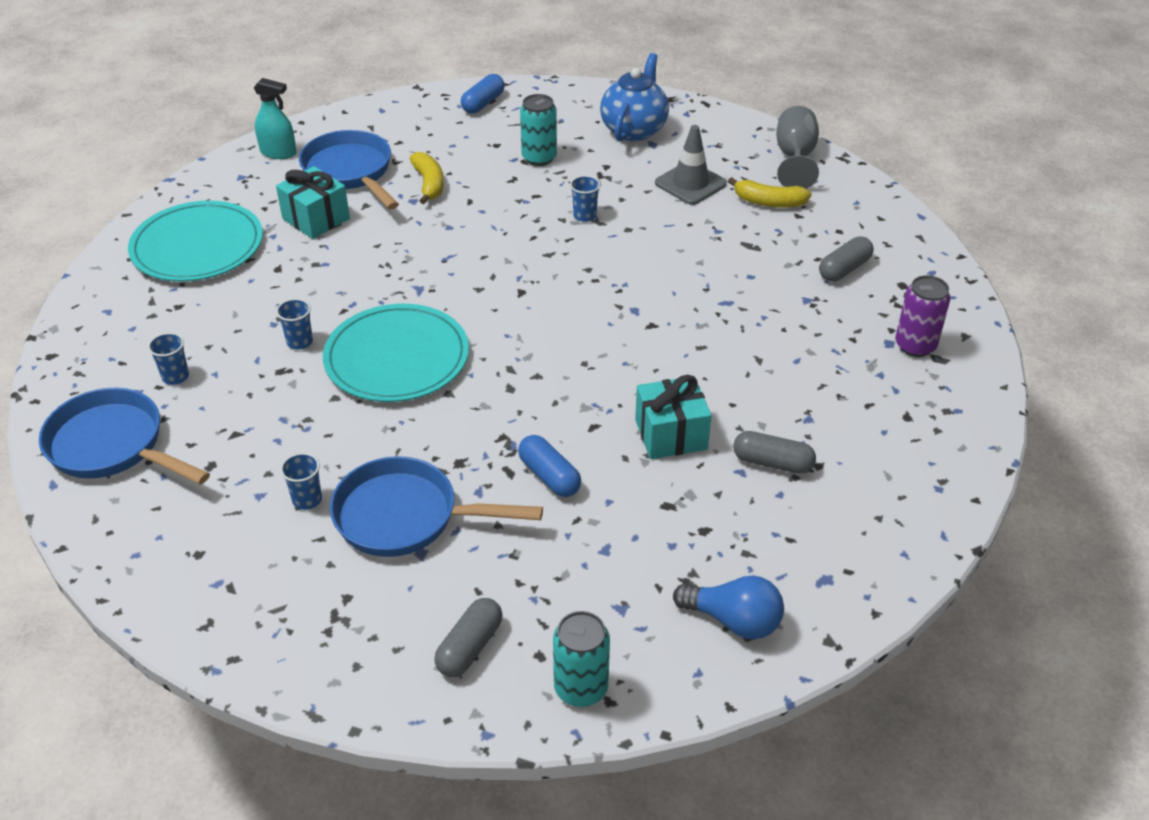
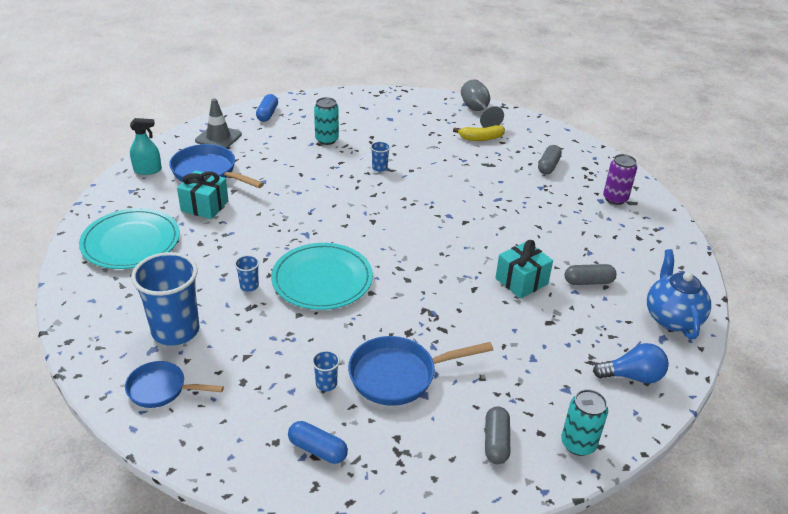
camera: 25 degrees left, 5 degrees down
(113, 446) = (161, 389): blue pan -> blue pan, size x0.65
(175, 377) = (175, 331): blue cup -> blue cup, size x2.36
(429, 184) = (267, 169): yellow banana -> none
(549, 476) = (469, 325): blue capsule -> blue capsule (317, 450)
(634, 129) = (373, 112): blue teapot -> blue teapot (671, 318)
(690, 183) = (429, 137): grey traffic cone -> grey traffic cone (218, 138)

